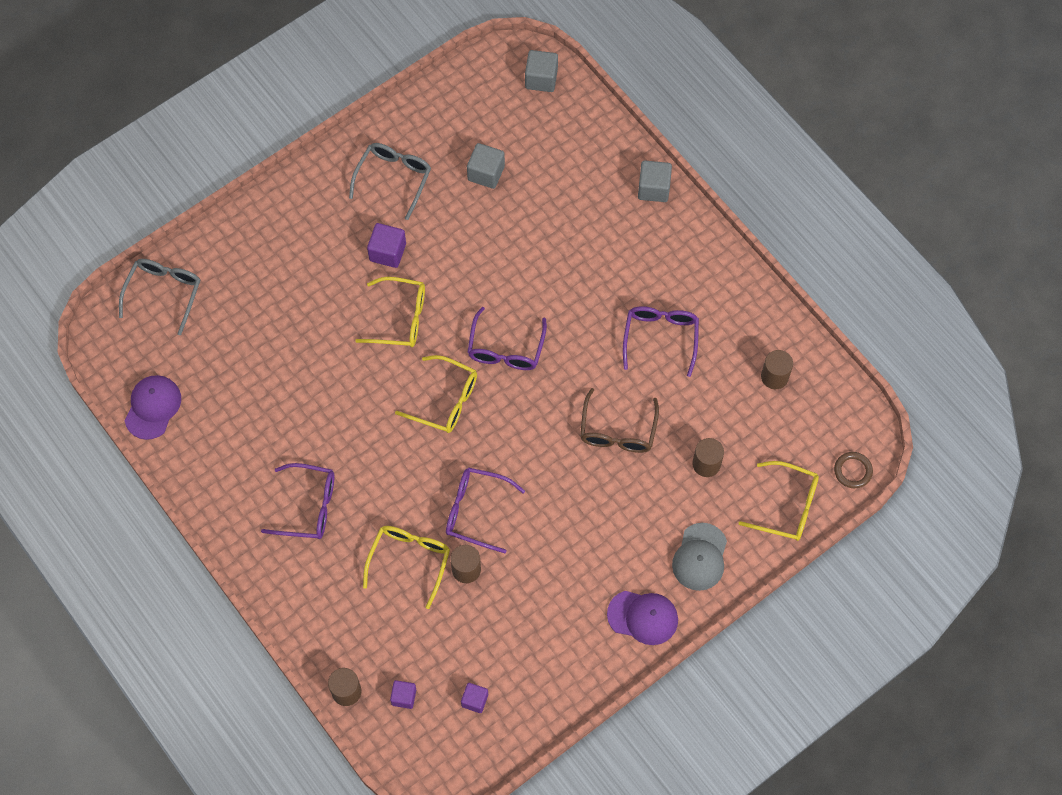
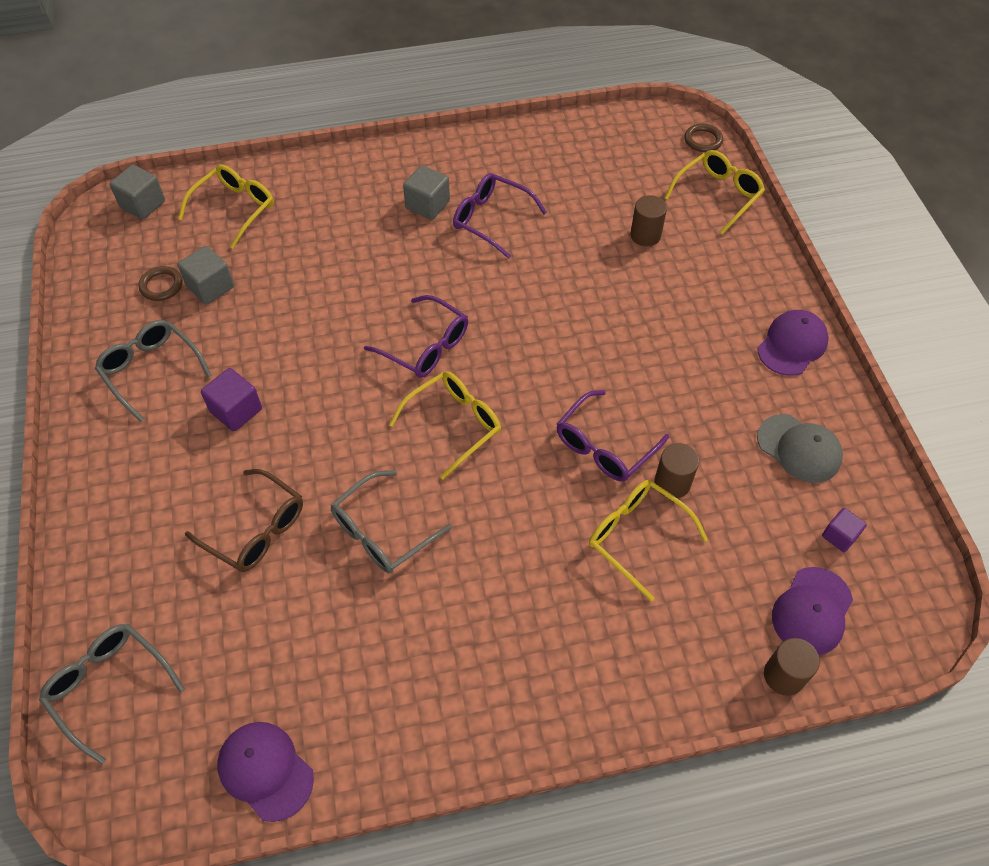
camera: 65 degrees left, 10 degrees down
(308, 506) = (513, 623): purple glasses -> none
(337, 395) = (382, 532): none -> grey glasses
(400, 318) = (326, 429): yellow glasses -> yellow glasses (235, 209)
(404, 697) = (812, 611): purple cube -> purple cap
(470, 140) = (161, 286): none -> brown ring
(618, 431) = (573, 288): brown glasses -> brown glasses (256, 529)
(653, 188) = (329, 167): grey cube -> grey cube (427, 205)
(700, 557) = (743, 276): grey cap -> grey cap (799, 448)
(774, 376) = (580, 156): brown cylinder -> none

